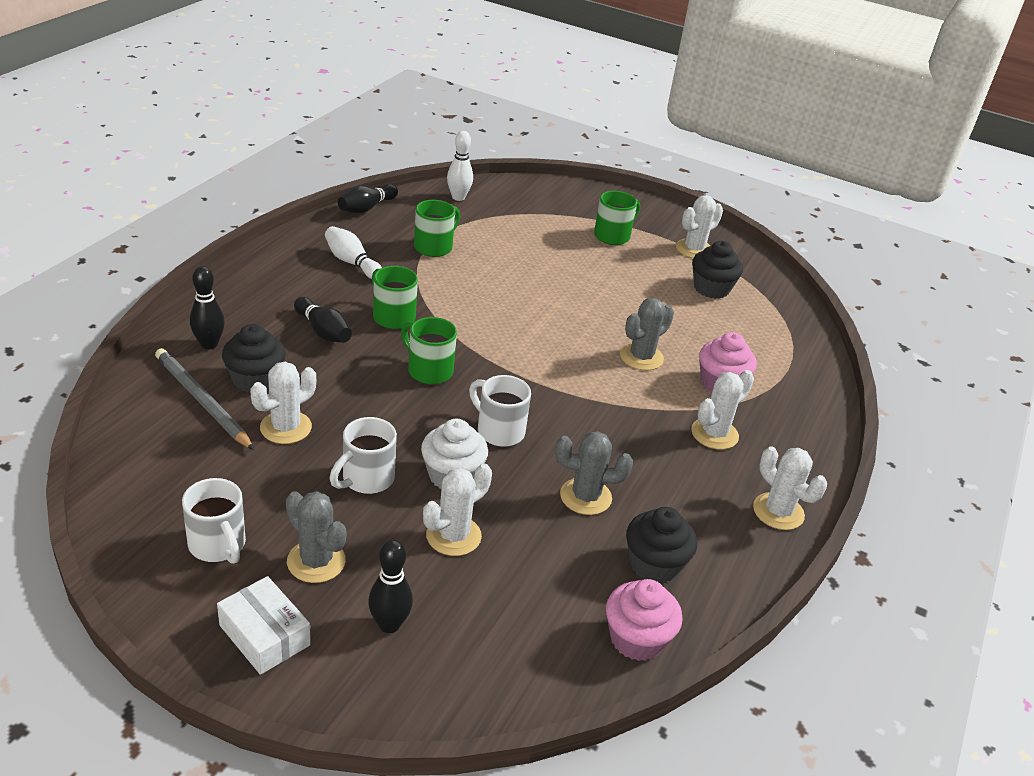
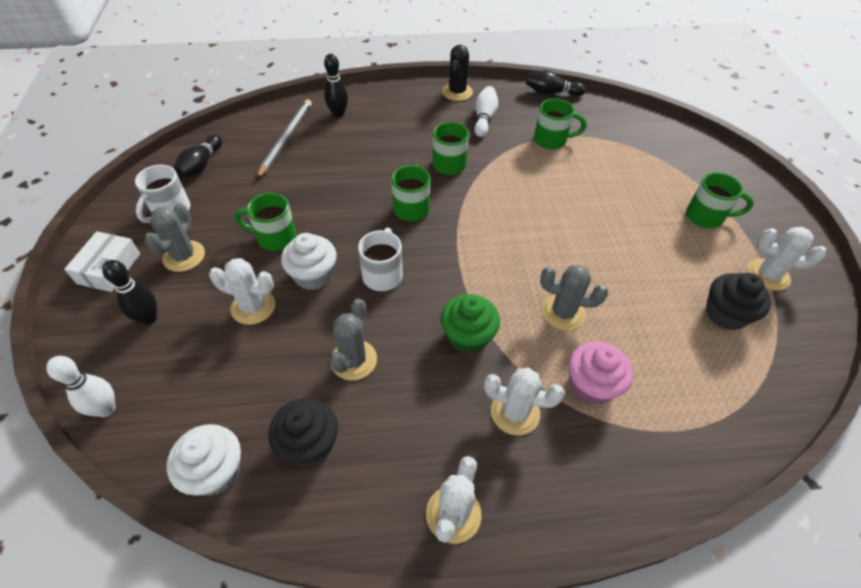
camera: 60 degrees right, 15 degrees up
(255, 380) = (324, 146): black cupcake -> none
(286, 254) = (457, 92): none -> black cactus
(286, 427) = (293, 180): white cactus -> none
(323, 331) = (399, 145): black bowling pin -> black bowling pin (201, 165)
(366, 479) = (275, 238): white mug -> green mug
(458, 197) = (626, 120): white bowling pin -> white bowling pin (106, 409)
(585, 497) = (353, 360): grey cactus -> grey cactus turned 45 degrees clockwise
(619, 418) = (468, 336): none -> green cupcake
(636, 639) = (215, 471): pink cupcake -> white cupcake

